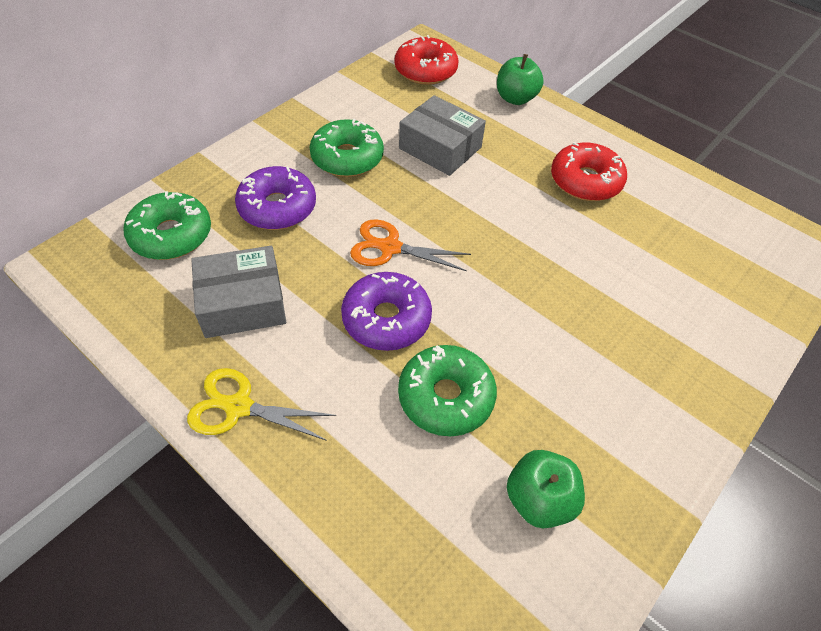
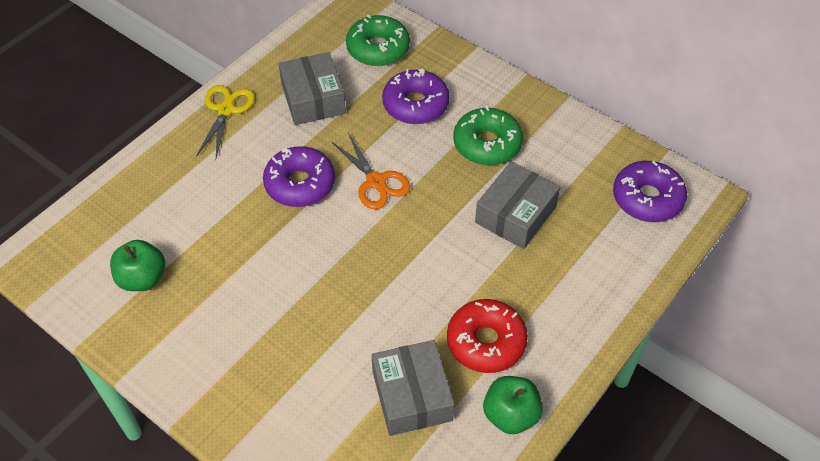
camera: 90 degrees right, 0 degrees up
(390, 247) = (376, 182): orange scissors -> orange scissors turned 135 degrees clockwise
(425, 70) = (647, 198): red donut -> purple donut
(445, 397) = (228, 223): green donut -> none
(515, 98) = (618, 283): green apple -> green apple (510, 415)
(651, 235) = (412, 396): none -> grey box

